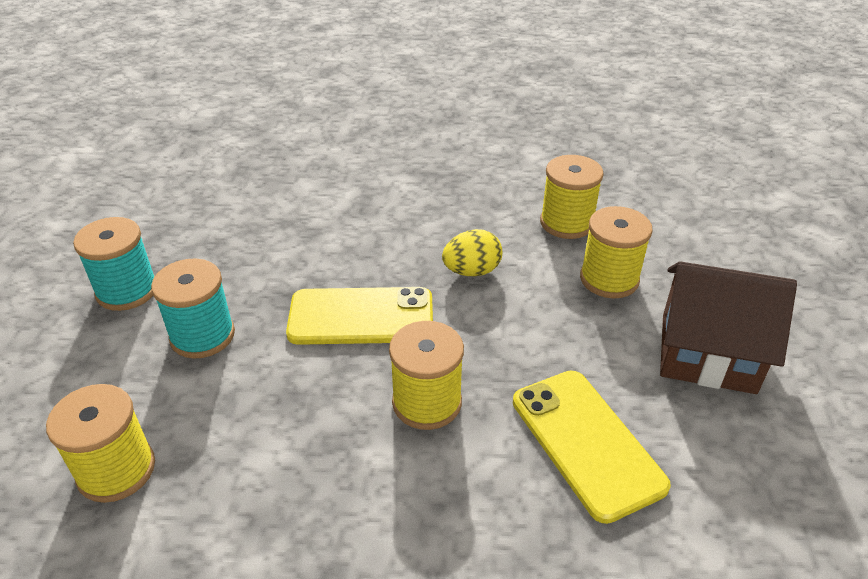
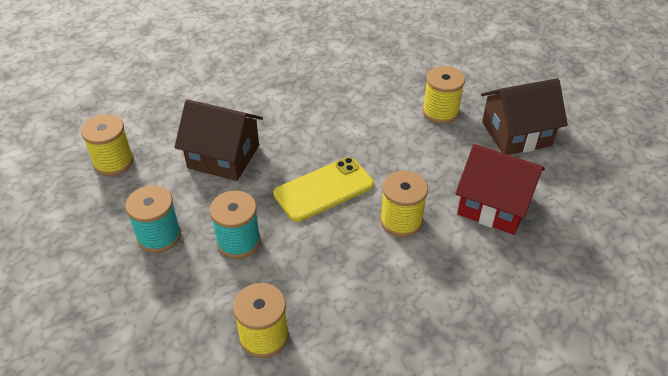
camera: 30 degrees left, 5 degrees up
(280, 231) = (223, 156): none -> brown house
(472, 271) = (363, 136): yellow egg -> none
(566, 223) = (392, 86): yellow spool -> yellow spool (113, 162)
(586, 442) = (494, 205): yellow phone -> red house

